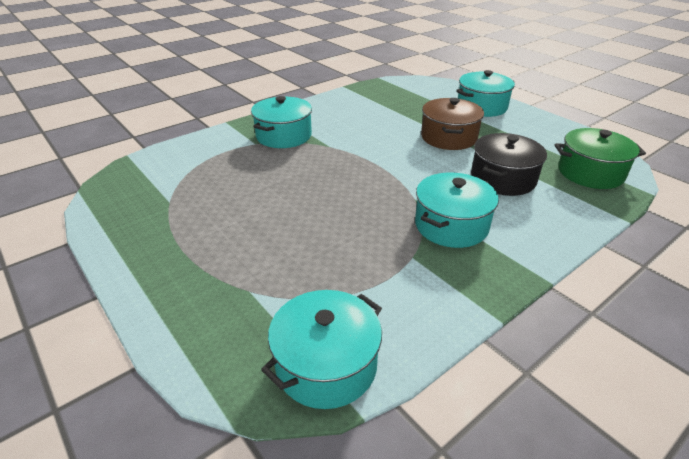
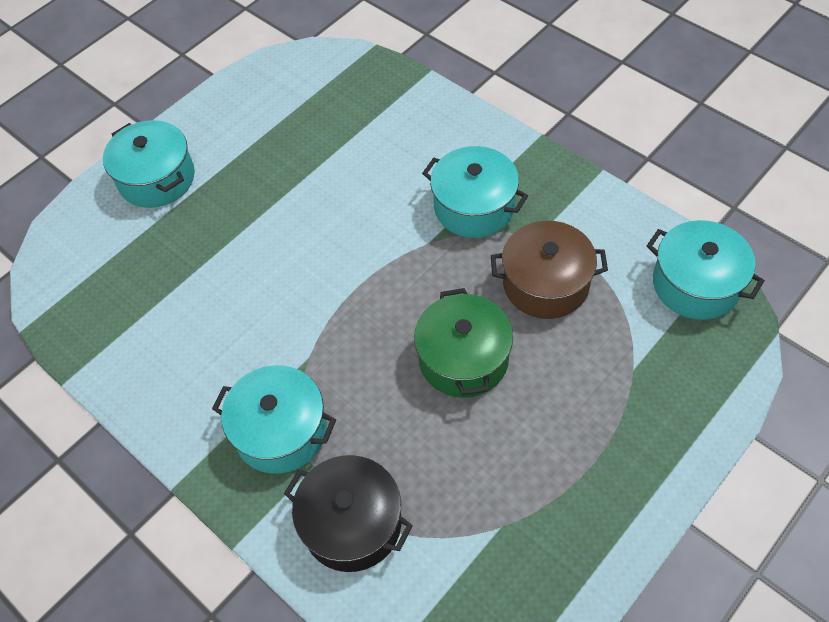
camera: 95 degrees left, 20 degrees up
(448, 137) = (264, 215): brown pot -> brown pot (545, 284)
(503, 179) = (367, 161): black pot -> black pot (352, 523)
(590, 173) = (339, 85): green pot -> green pot (463, 359)

